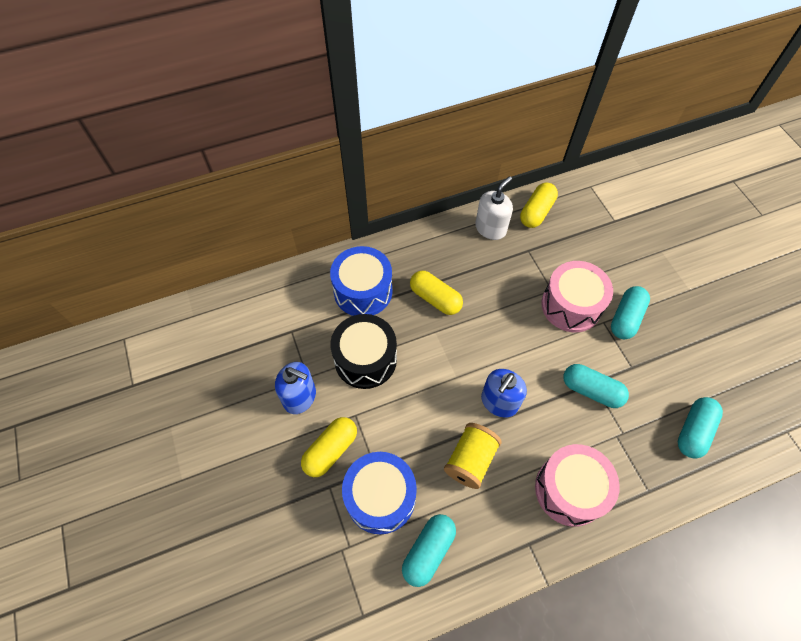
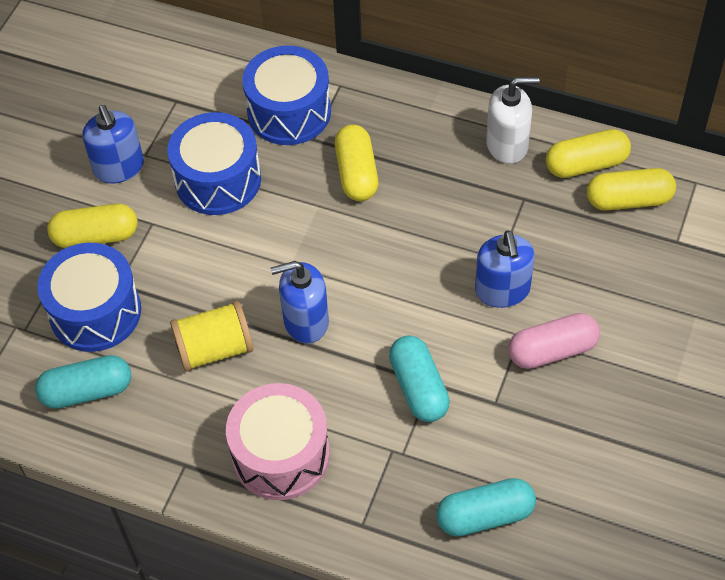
camera: 45 degrees right, 5 degrees down
(365, 359) = (218, 180): black drum -> blue drum
(571, 305) = (502, 290): pink drum -> blue soap dispenser
(573, 216) = (628, 200): none -> yellow capsule
(626, 318) = (552, 350): turquoise capsule -> pink capsule

